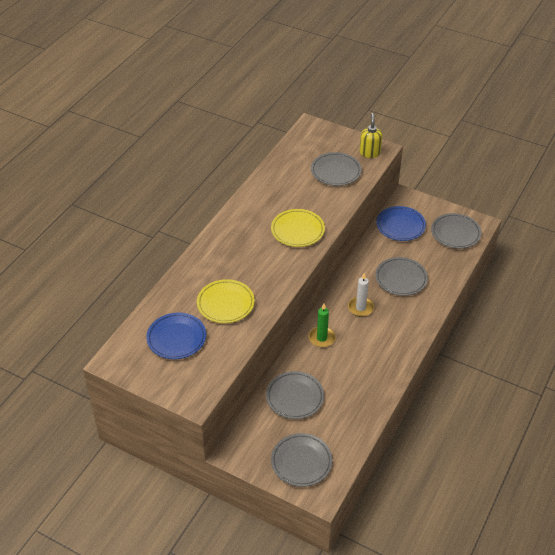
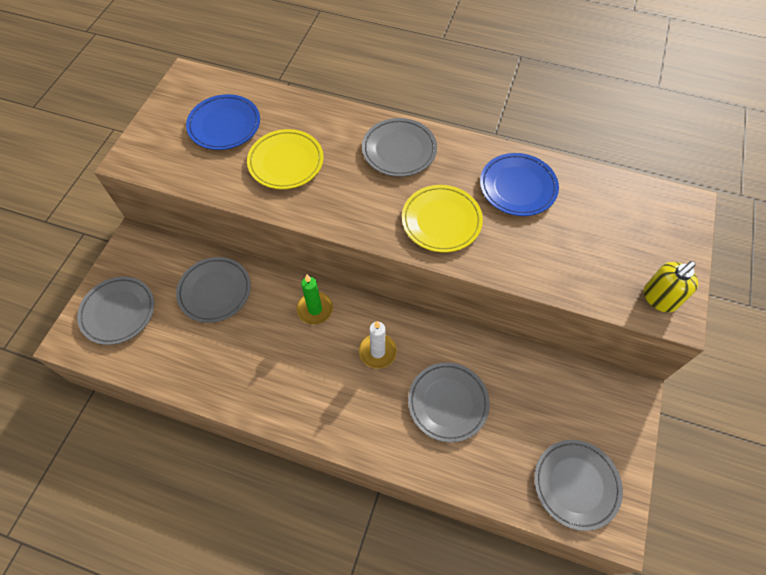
camera: 80 degrees right, 15 degrees up
(335, 171) = (590, 254): grey plate -> grey plate (399, 150)
(370, 153) = (659, 298): yellow soap dispenser -> yellow soap dispenser turned 150 degrees clockwise
(400, 226) = (563, 392): blue plate -> blue plate (517, 187)

